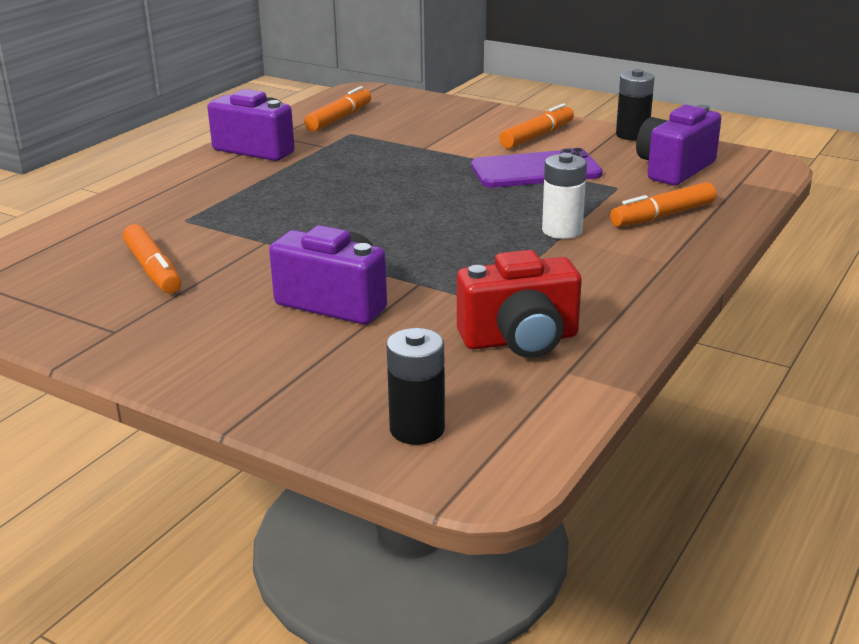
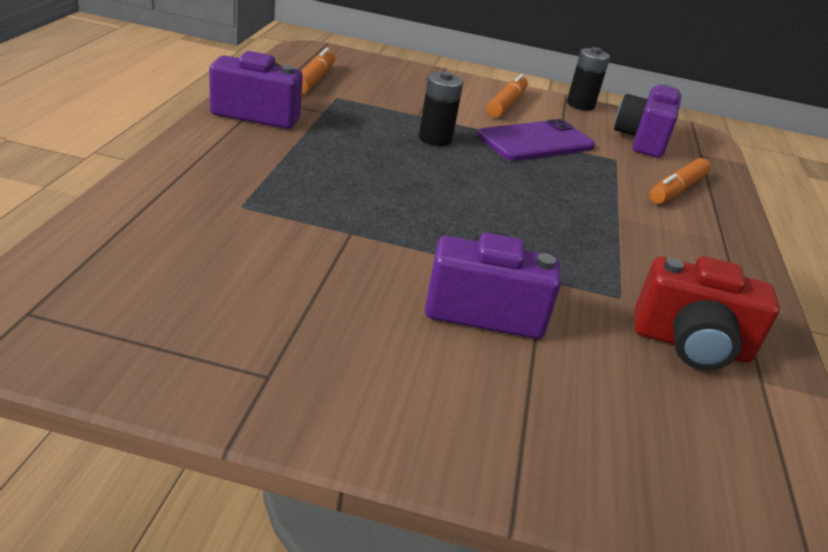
camera: 25 degrees left, 5 degrees up
(153, 270) = (253, 278): orange marker -> none
(417, 429) = (702, 483): black battery -> black battery (435, 139)
(520, 340) = (690, 345): red camera -> red camera turned 45 degrees clockwise
(562, 231) = (613, 209): white battery -> none

